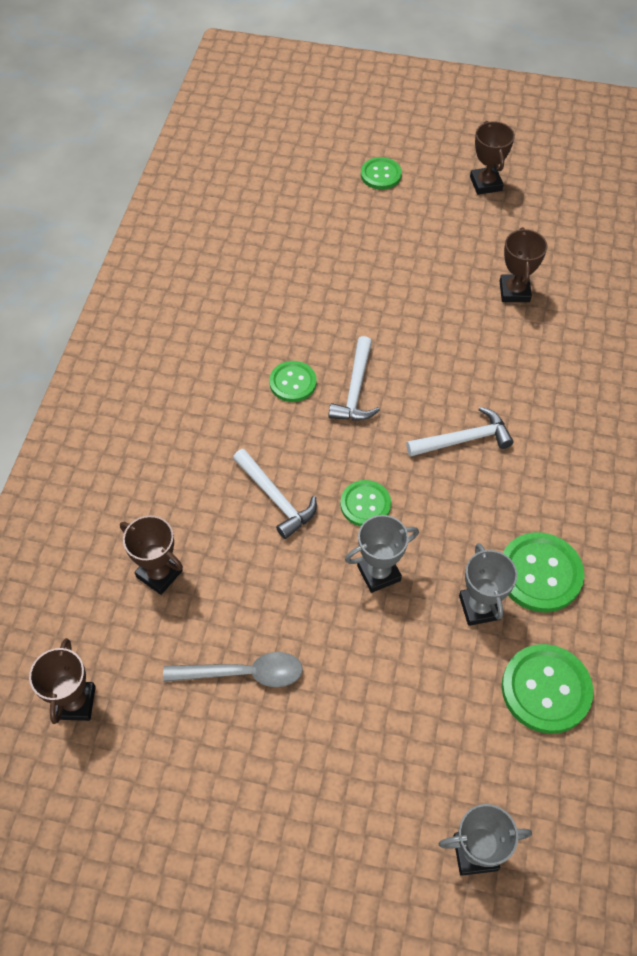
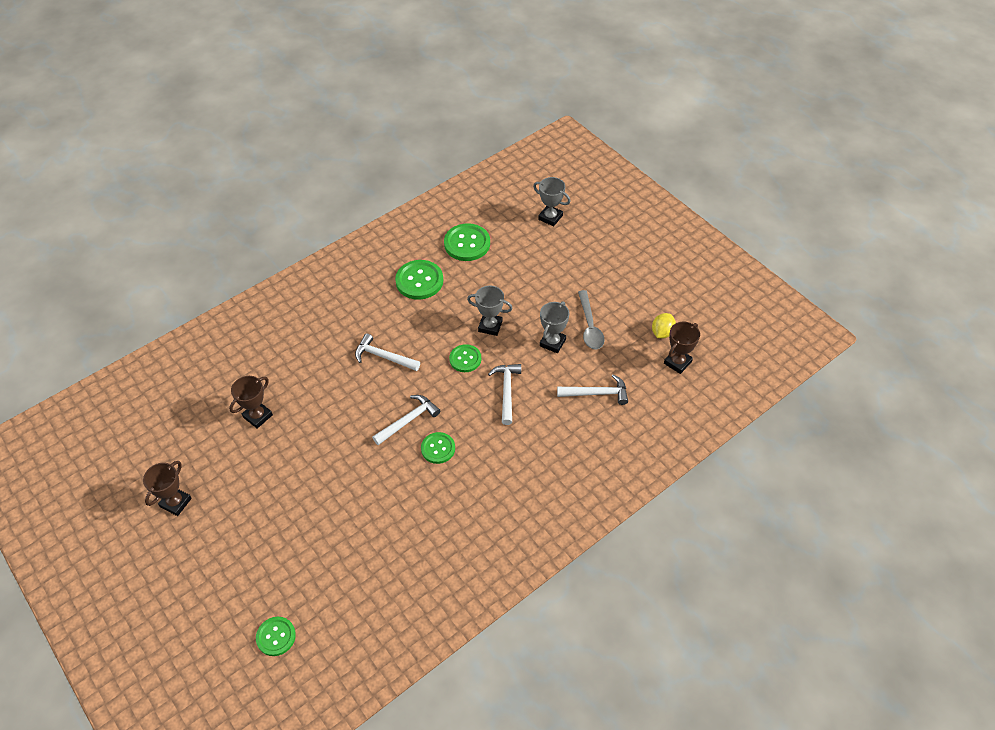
camera: 140 degrees left, 5 degrees down
(129, 741) = (662, 333): none -> yellow lemon
(159, 574) = (596, 393): brown trophy -> white hammer
(243, 673) = (590, 326): grey spoon -> grey spoon turned 135 degrees counterclockwise
(381, 175) = (227, 563): green button -> green button (276, 637)
(479, 607) = (460, 286): grey trophy -> grey trophy (552, 342)

